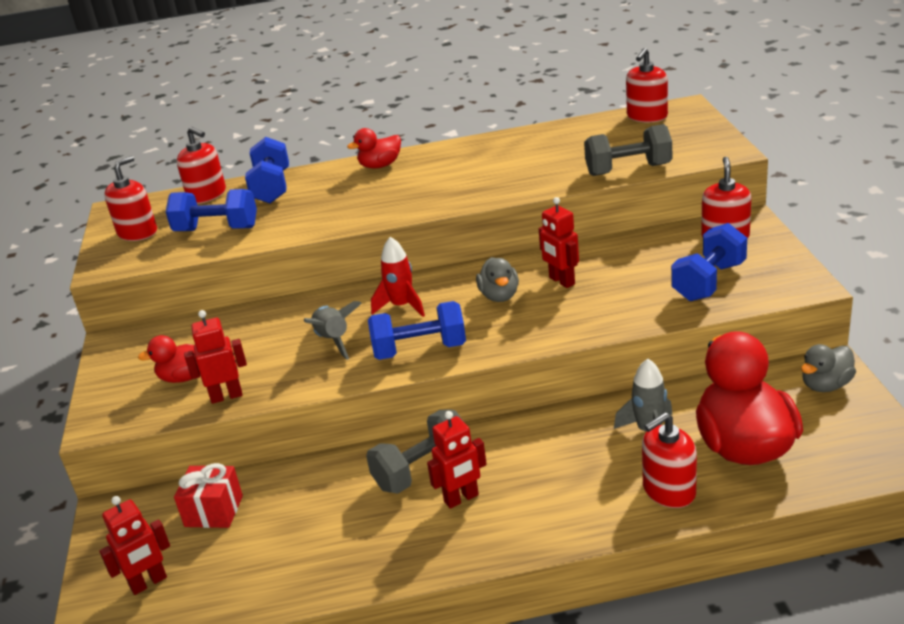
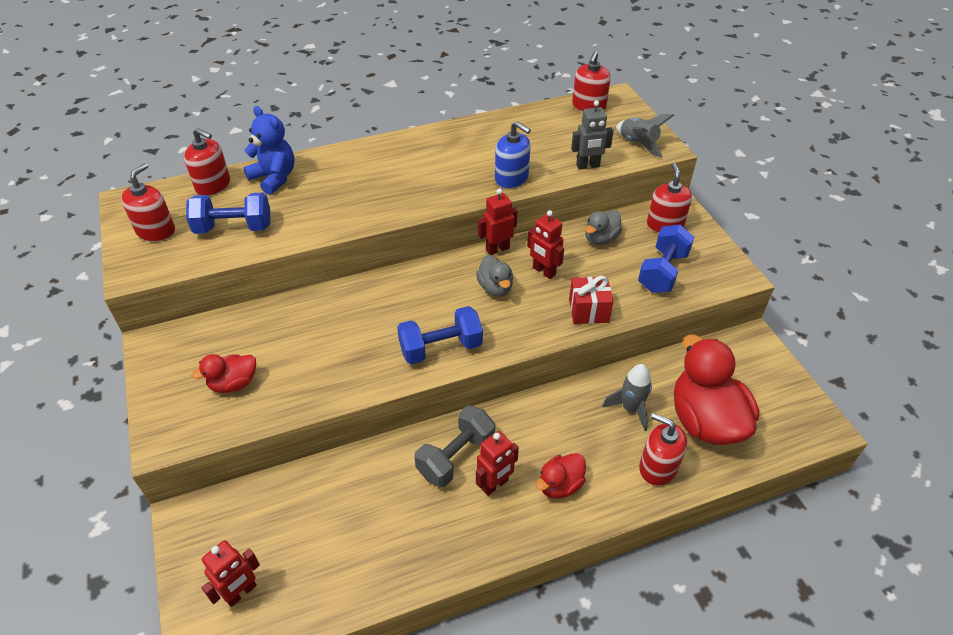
camera: 15 degrees left, 15 degrees up
(214, 511) = (282, 511): red gift -> red gift (588, 311)
(226, 396) = (278, 404): red robot -> red robot (497, 249)
(272, 188) = (274, 178): blue dumbbell -> blue teddy bear
(333, 341) = (361, 339): grey rocket -> grey rocket (638, 144)
(380, 165) = (369, 154): red duck -> red duck (560, 485)
(402, 306) = (413, 299): red rocket -> none
(534, 183) = (511, 178): none -> blue soap dispenser
(628, 170) = (588, 166): grey dumbbell -> grey robot
(668, 490) = (658, 467): red soap dispenser -> red soap dispenser turned 75 degrees clockwise
(826, 385) = (754, 358): grey duck -> grey duck (600, 239)

